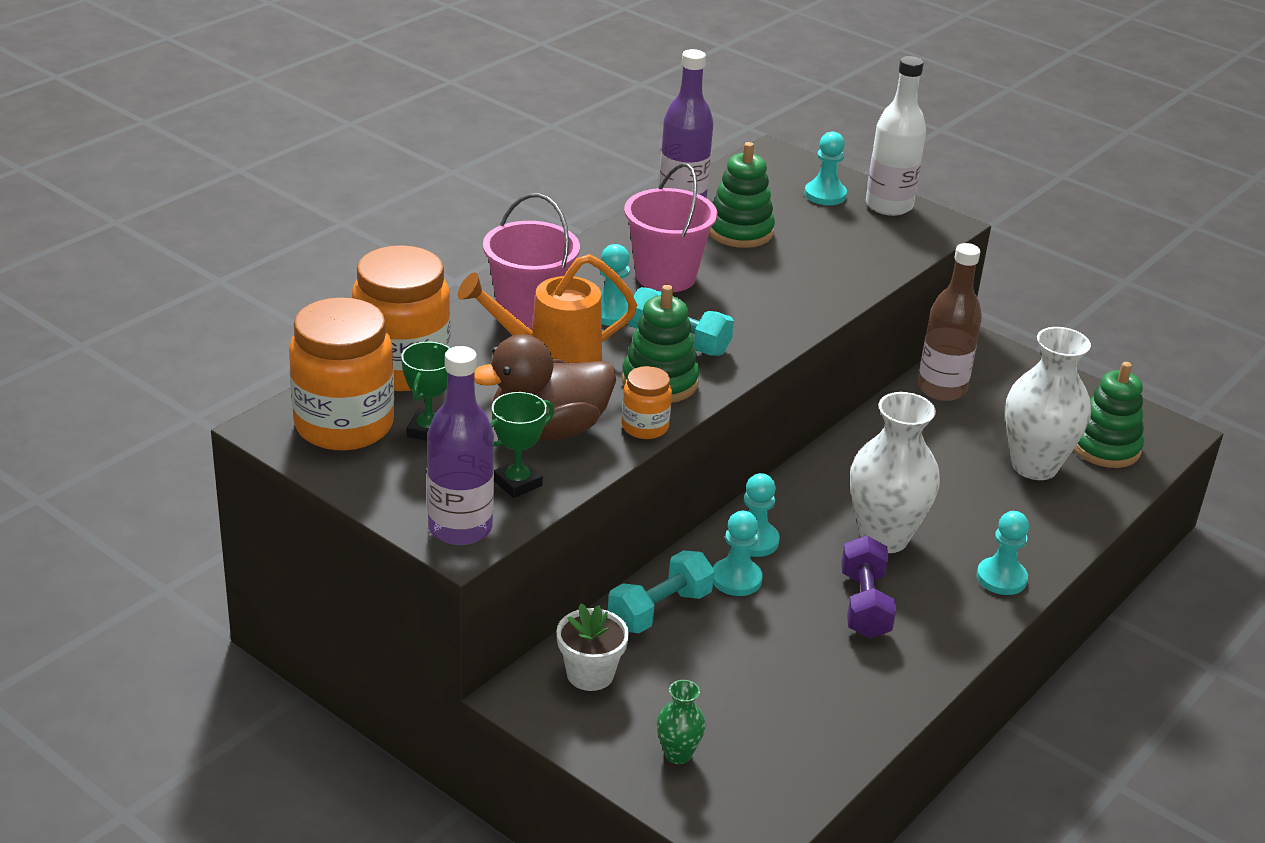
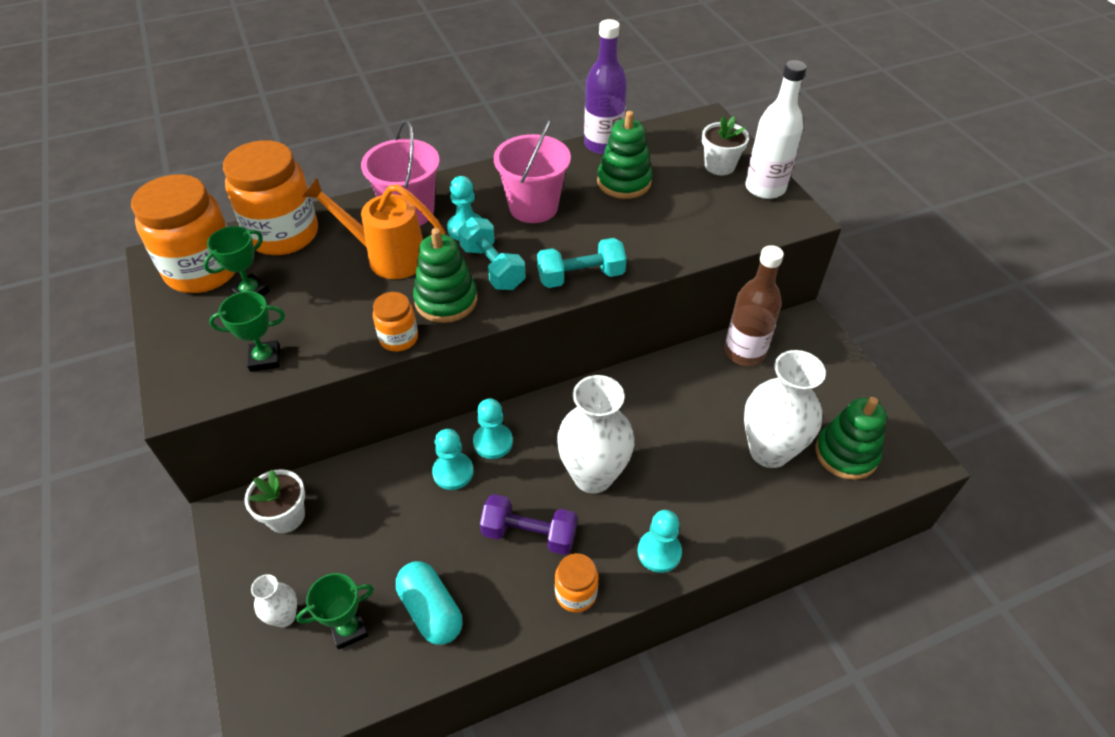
camera: 30 degrees right, 15 degrees up
(460, 528) = (190, 386): purple bottle -> none
(548, 430) = (328, 319): brown duck -> none
(660, 610) = (377, 479): turquoise dumbbell -> turquoise dumbbell (581, 277)
(678, 754) = (284, 616): green vase -> white vase
(756, 740) = (349, 629): none -> green trophy
(825, 195) = (719, 166): turquoise pawn -> white flower pot
(825, 697) = (431, 610): none -> turquoise capsule
(864, 605) = (529, 534): purple dumbbell -> purple dumbbell turned 75 degrees clockwise
(952, 636) = (575, 593): none -> orange jar

